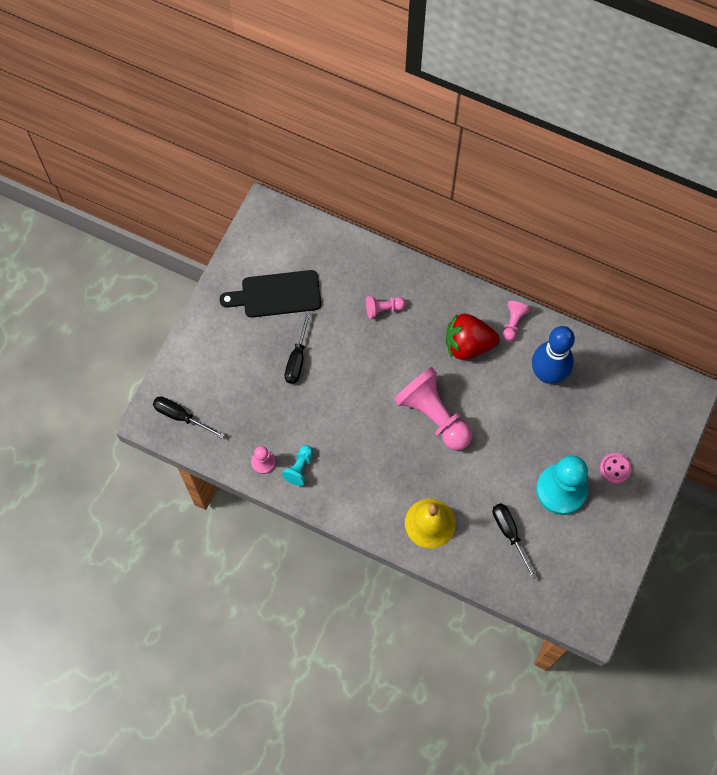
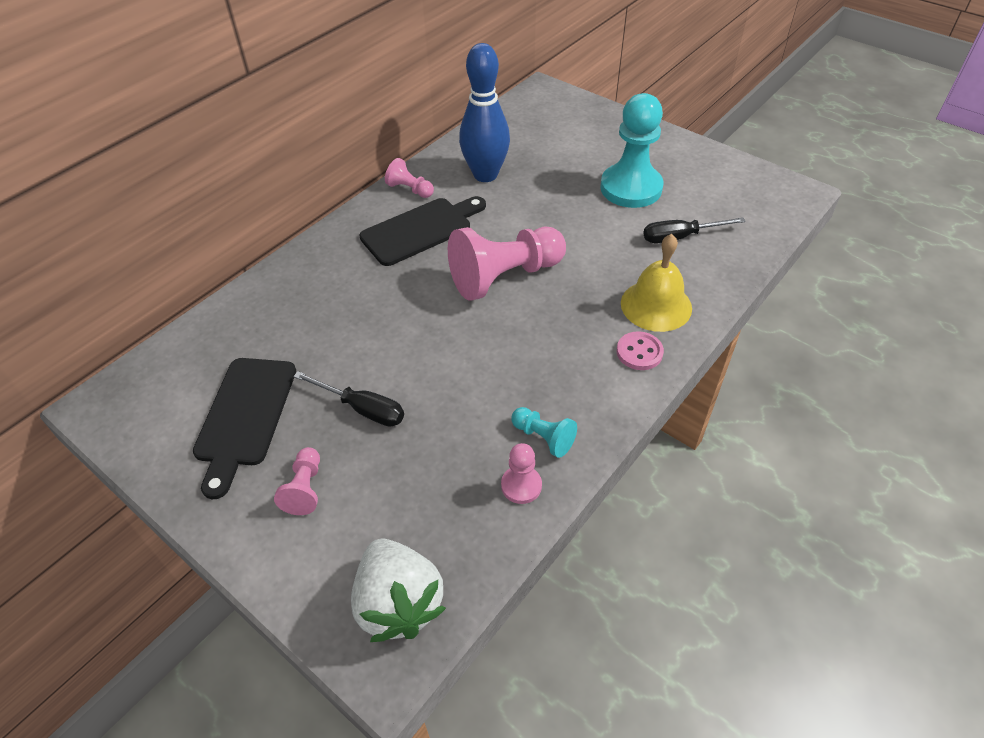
camera: 75 degrees left, 20 degrees down
(181, 416) = (399, 603): black screwdriver -> white strawberry
(383, 309) = (333, 299): pink pawn -> pink pawn (305, 488)
(468, 344) = (421, 230): red strawberry -> black cutting board
(615, 468) = (613, 147): pink button -> pink button (639, 352)

